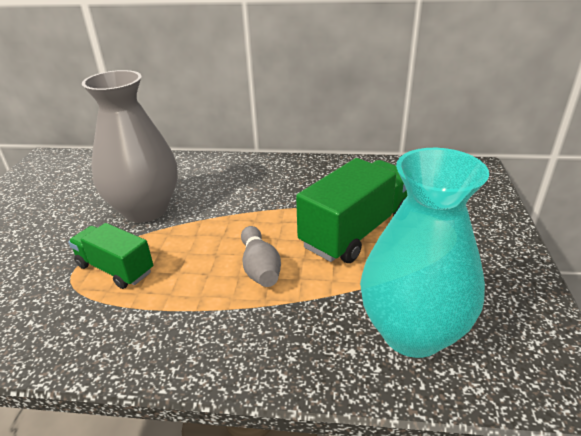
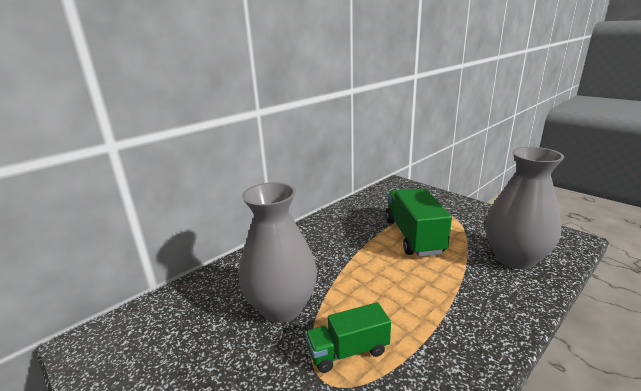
camera: 50 degrees left, 10 degrees down
(260, 267) = (416, 282): grey bowling pin -> none
(412, 332) = (514, 258): turquoise vase -> grey vase

